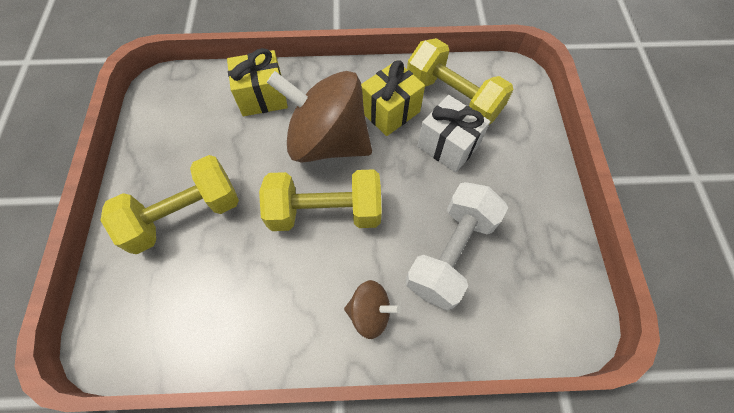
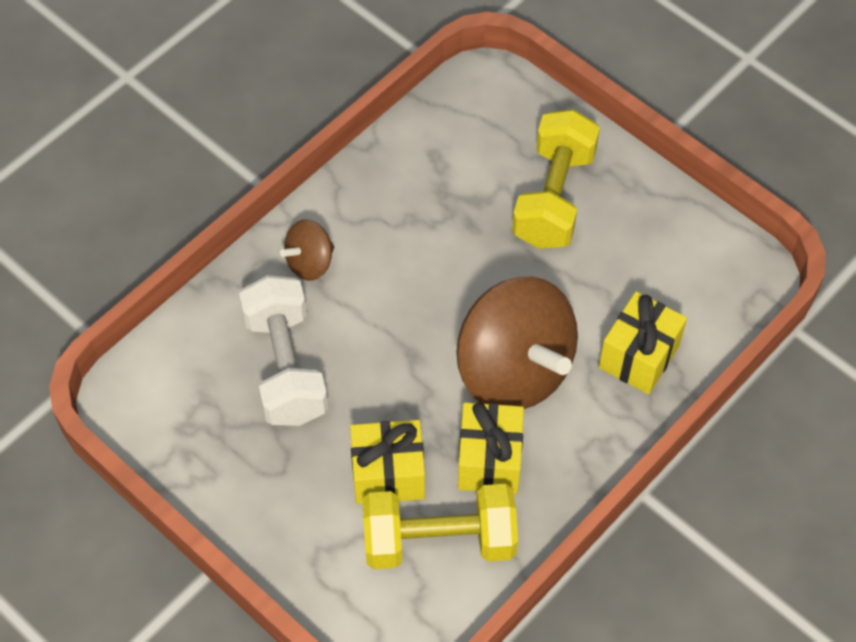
camera: 135 degrees right, 5 degrees down
(325, 212) = (436, 304): yellow dumbbell -> none
(328, 141) = (514, 370): brown spinning top -> brown spinning top turned 75 degrees clockwise
(448, 146) = (388, 474): white gift -> yellow gift

